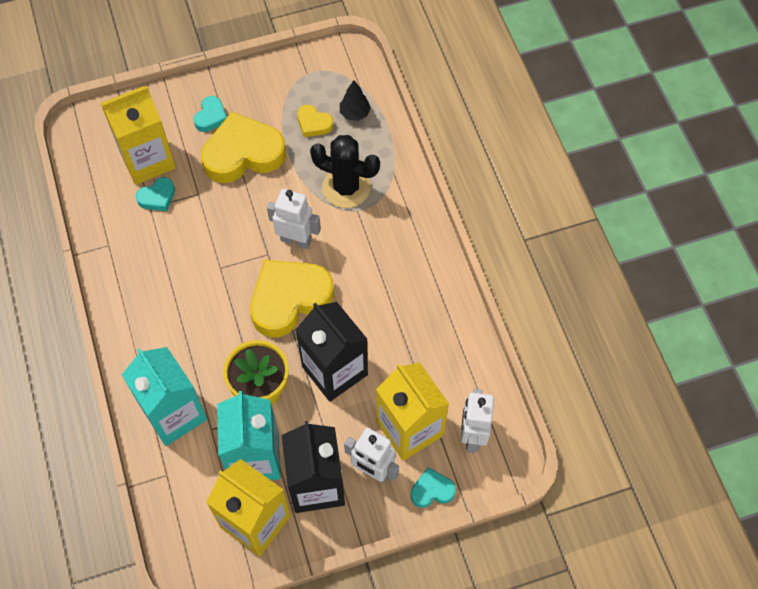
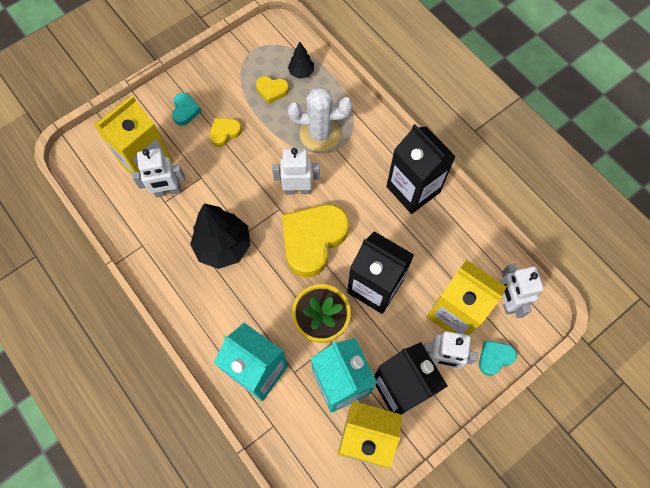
camera: 20 degrees left, 5 degrees up
(157, 197) = (168, 191): turquoise heart -> white robot
(192, 274) = (223, 246): none -> black tree
(243, 154) = (225, 133): yellow heart -> yellow heart, size x0.47
(346, 187) = (320, 134): black cactus -> white cactus
(423, 281) = (413, 189): none -> black carton

